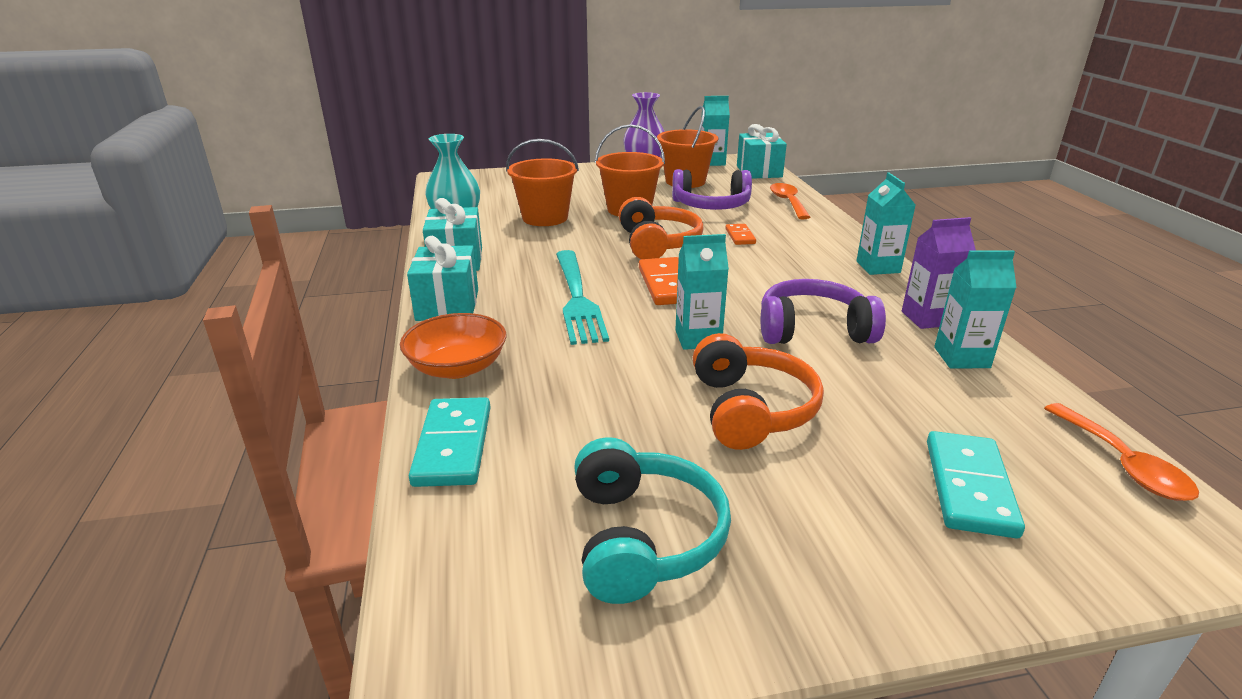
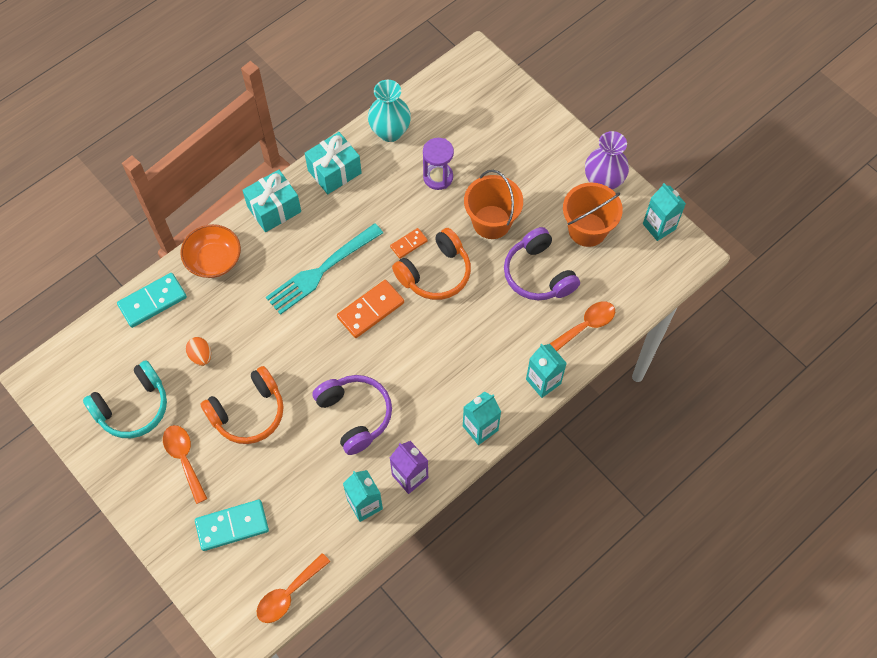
camera: 60 degrees right, 35 degrees up
(545, 218) = (438, 177): orange bucket -> purple hourglass
(608, 425) = (201, 356): none -> orange egg
(698, 338) = (309, 358): turquoise carton -> turquoise carton (543, 381)
(740, 236) = (484, 320): orange domino -> orange domino (409, 244)
(759, 171) = (657, 275): turquoise gift -> none
(801, 504) = (184, 459): none -> orange spoon

